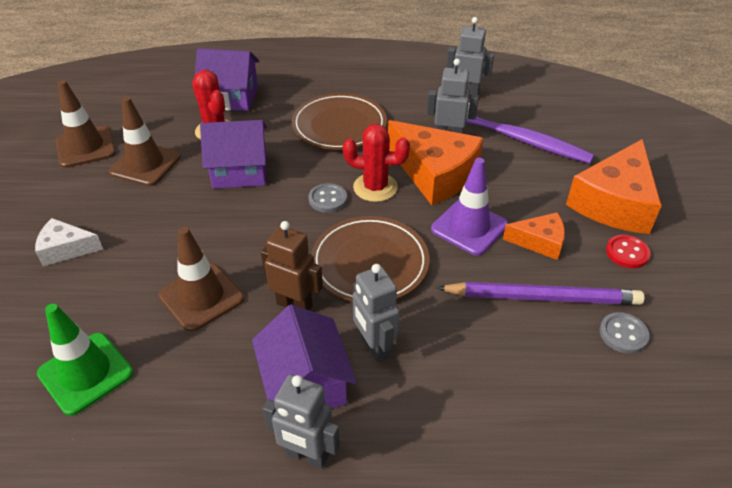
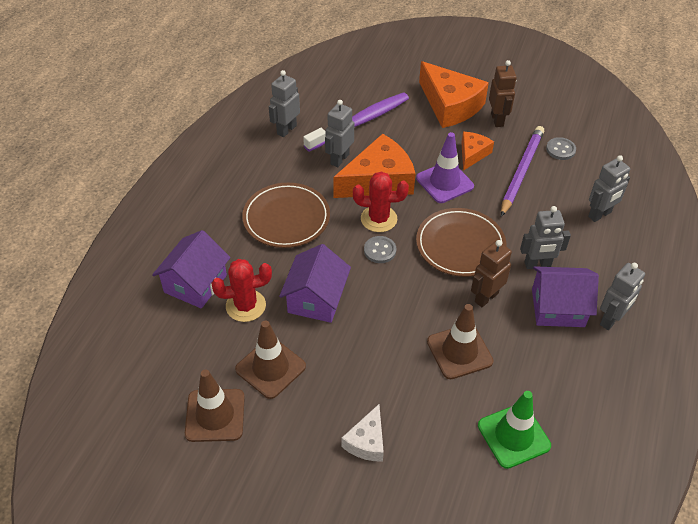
camera: 70 degrees left, 5 degrees up
(375, 187) = (378, 219): red cactus -> red cactus turned 60 degrees clockwise
(516, 407) = (600, 215): none -> grey robot
(627, 253) = (497, 120): red button -> brown robot

